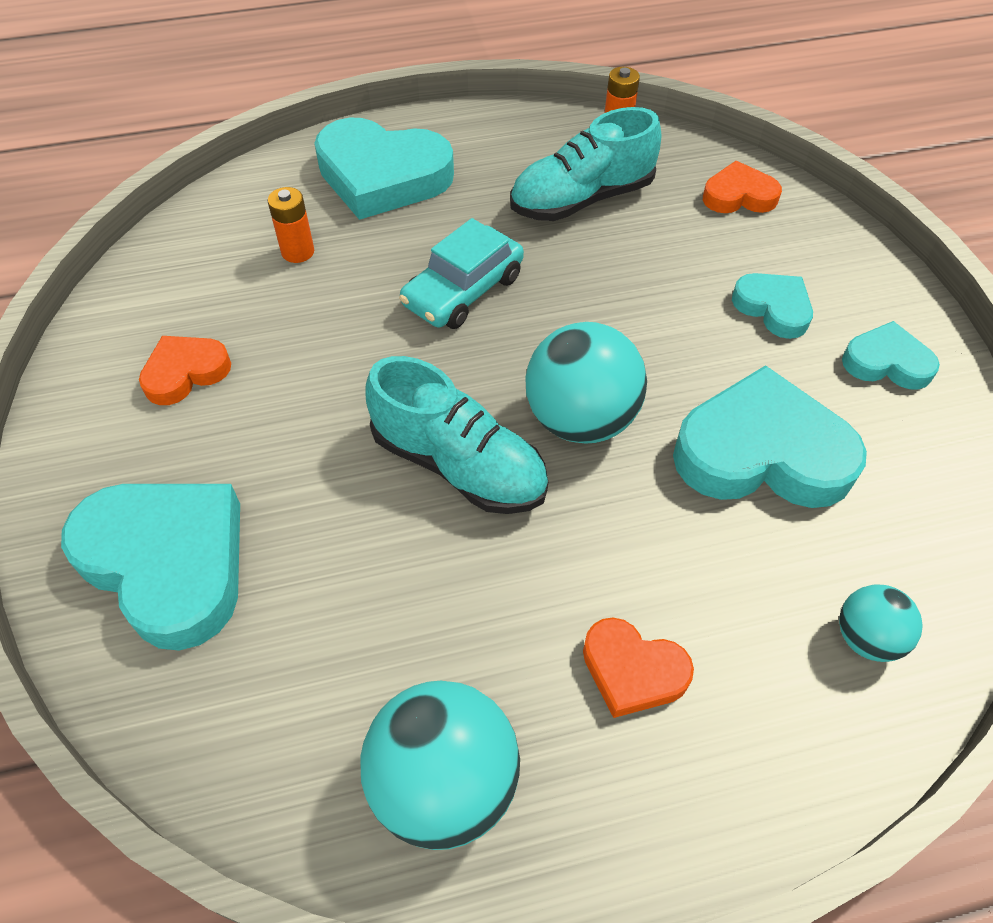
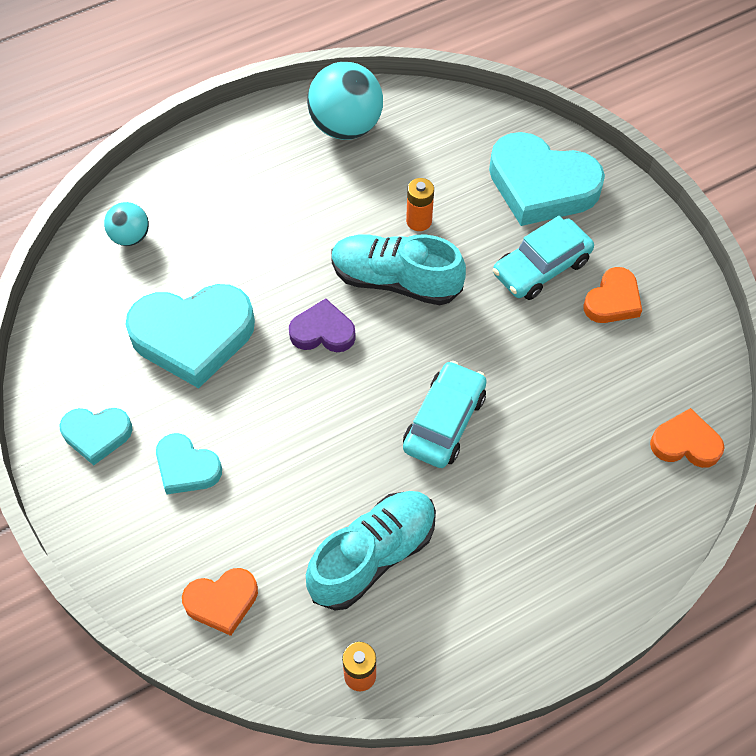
camera: 165 degrees right, 5 degrees up
(249, 436) = (541, 267): none -> turquoise car
(298, 252) = (596, 427): orange battery -> orange battery (419, 221)
(382, 176) = (570, 537): turquoise heart -> none
(580, 419) = (323, 332): turquoise ball -> purple heart
(632, 670) = (261, 192): orange heart -> orange heart (685, 443)

